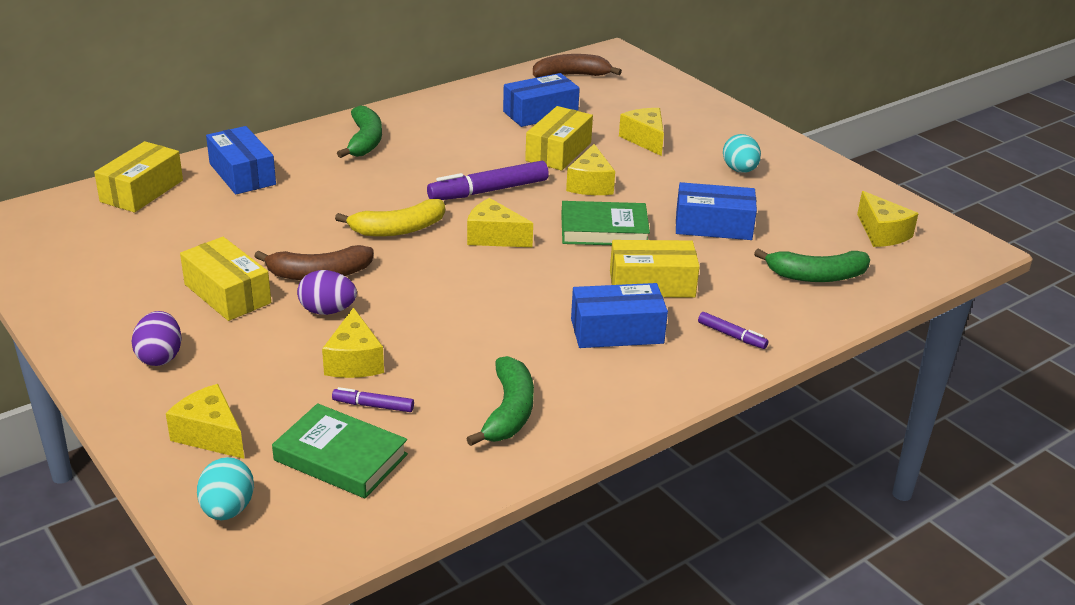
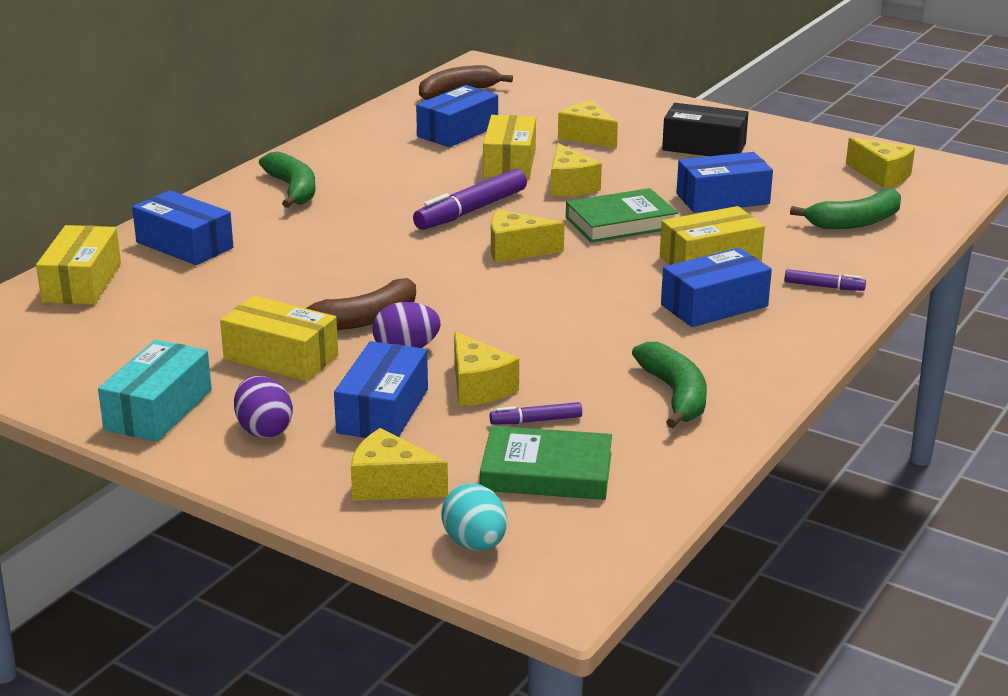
camera: 20 degrees left, 5 degrees down
(100, 318) = (158, 410): none -> turquoise box
(262, 364) = (383, 411): none -> blue box
(398, 229) = (409, 263): yellow banana -> none
(740, 170) = (704, 147): turquoise egg -> black box

